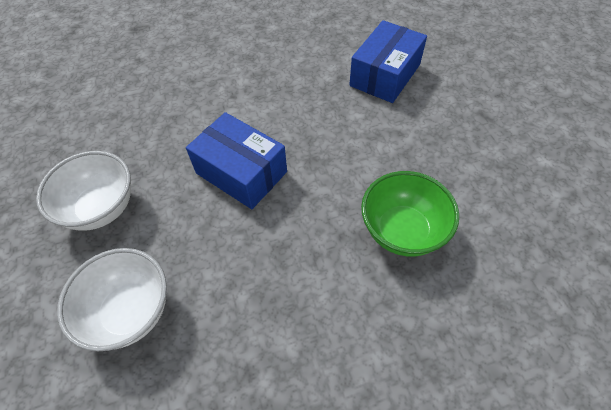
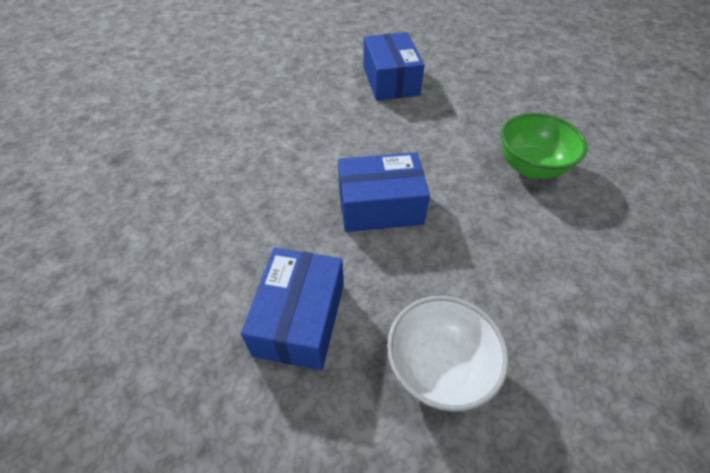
camera: 45 degrees left, 5 degrees down
(101, 208) = (300, 319): white bowl -> blue box

